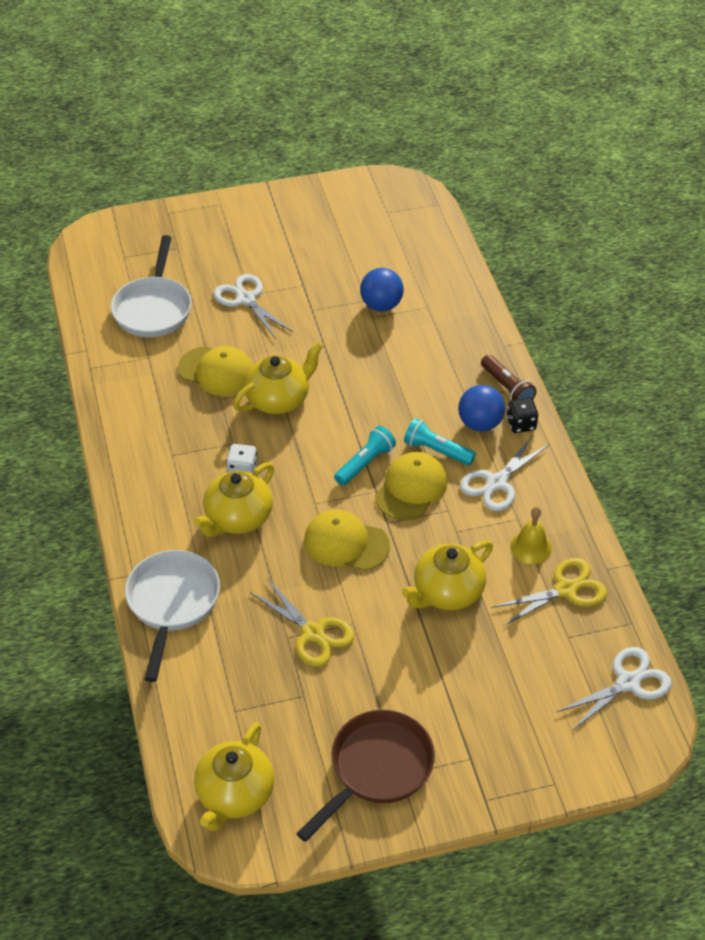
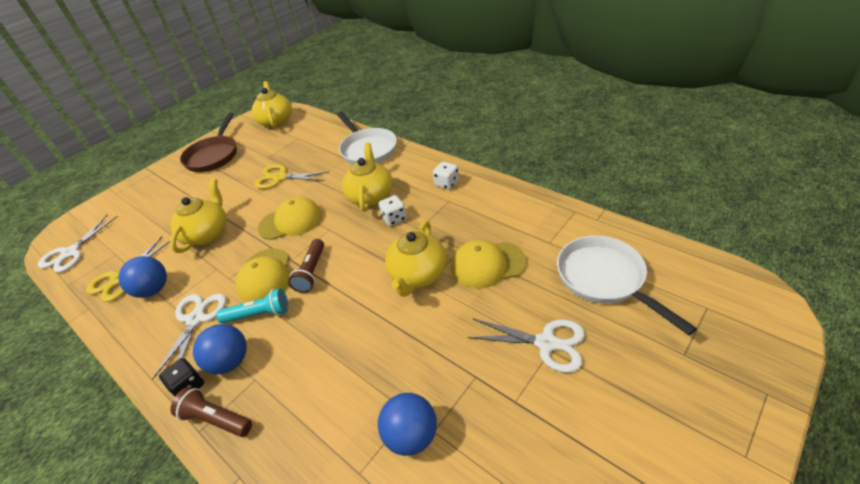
camera: 150 degrees right, 5 degrees down
(149, 477) = (447, 183): none -> white dice
(365, 463) = (311, 272): turquoise flashlight -> brown flashlight
(531, 547) = (154, 290): yellow bell -> blue ball

